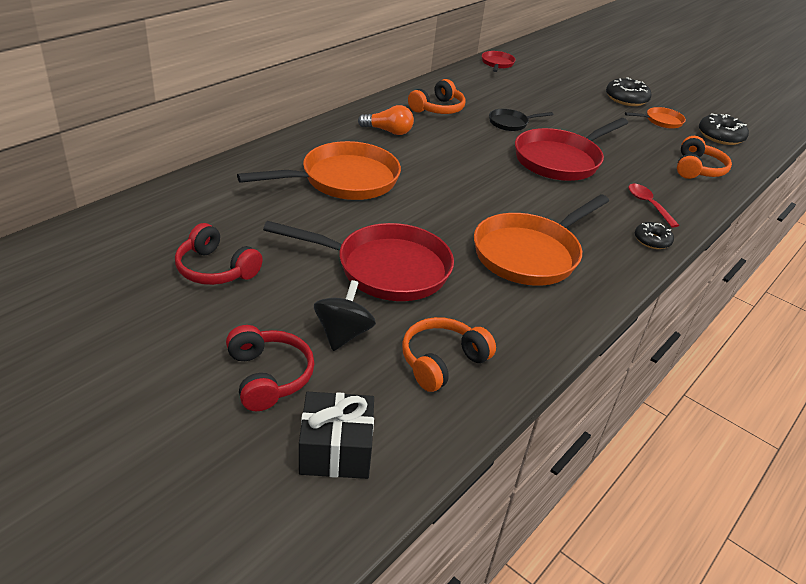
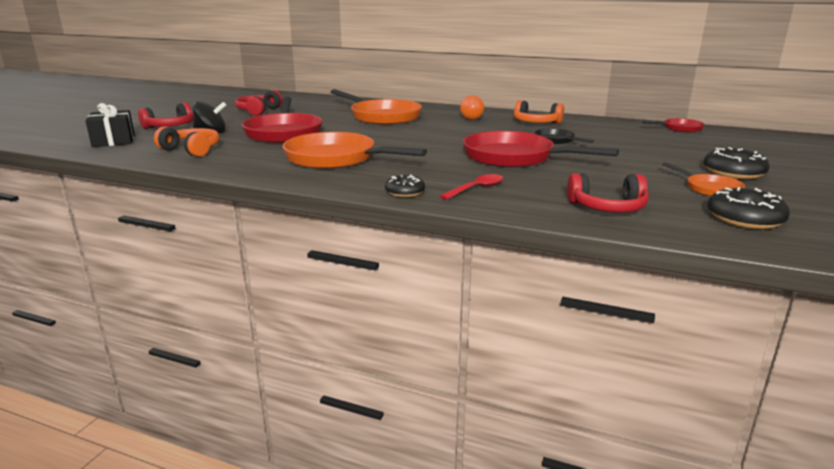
camera: 75 degrees right, 15 degrees down
(697, 169) = (607, 207): orange headphones -> red headphones

